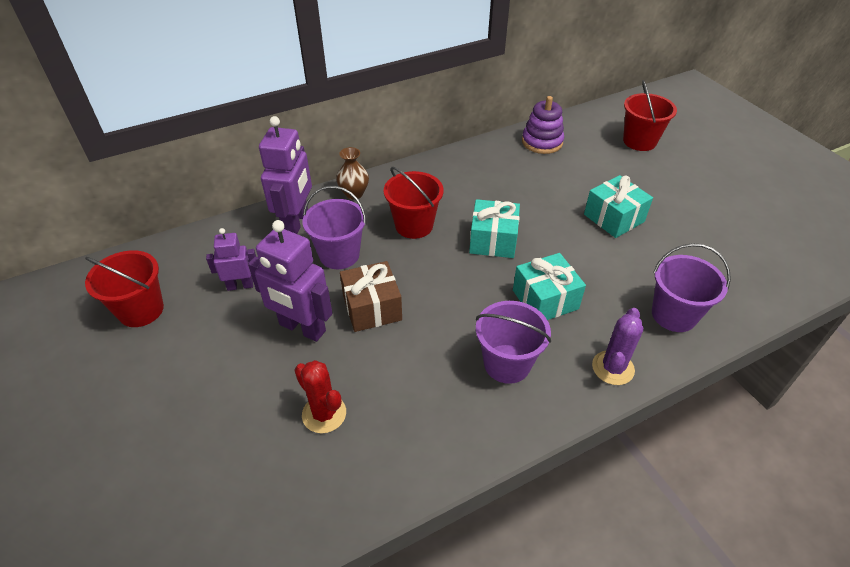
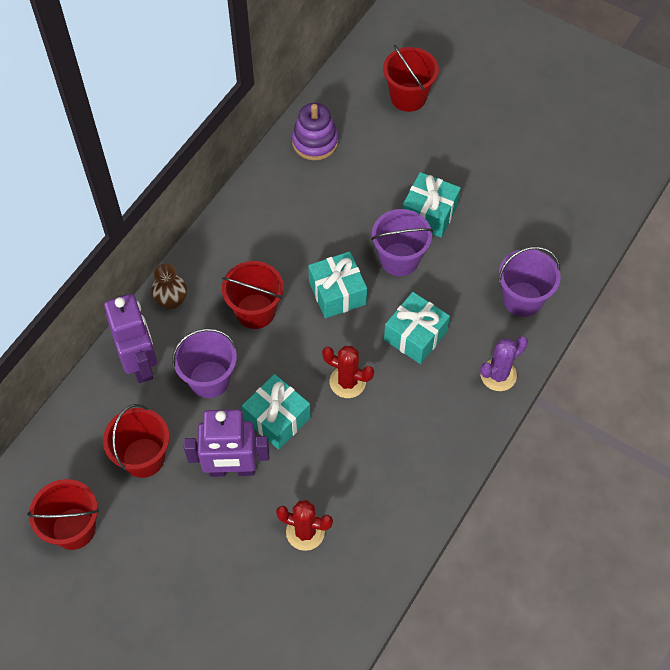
camera: 30 degrees left, 15 degrees up
(240, 285) = (143, 457): purple robot -> red bucket
(372, 308) = (277, 418): brown gift -> turquoise gift
(456, 308) = (347, 382): none -> red cactus
(507, 363) = (417, 413): purple bucket -> purple bucket (399, 259)
(613, 368) = (498, 375): purple cactus -> purple cactus turned 60 degrees clockwise

